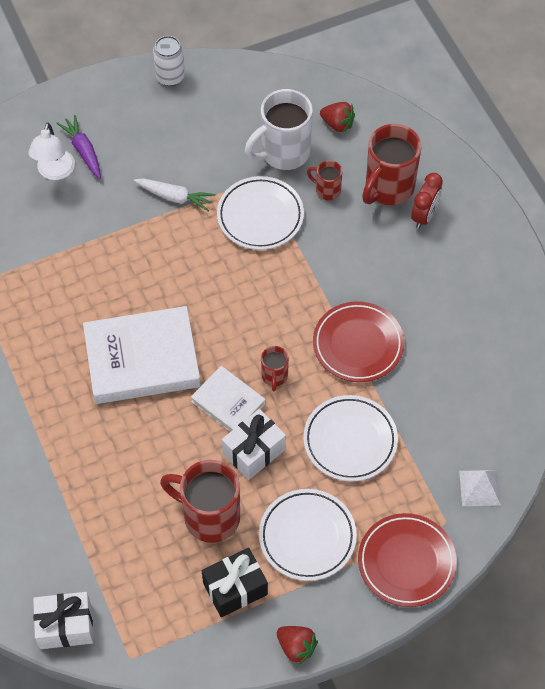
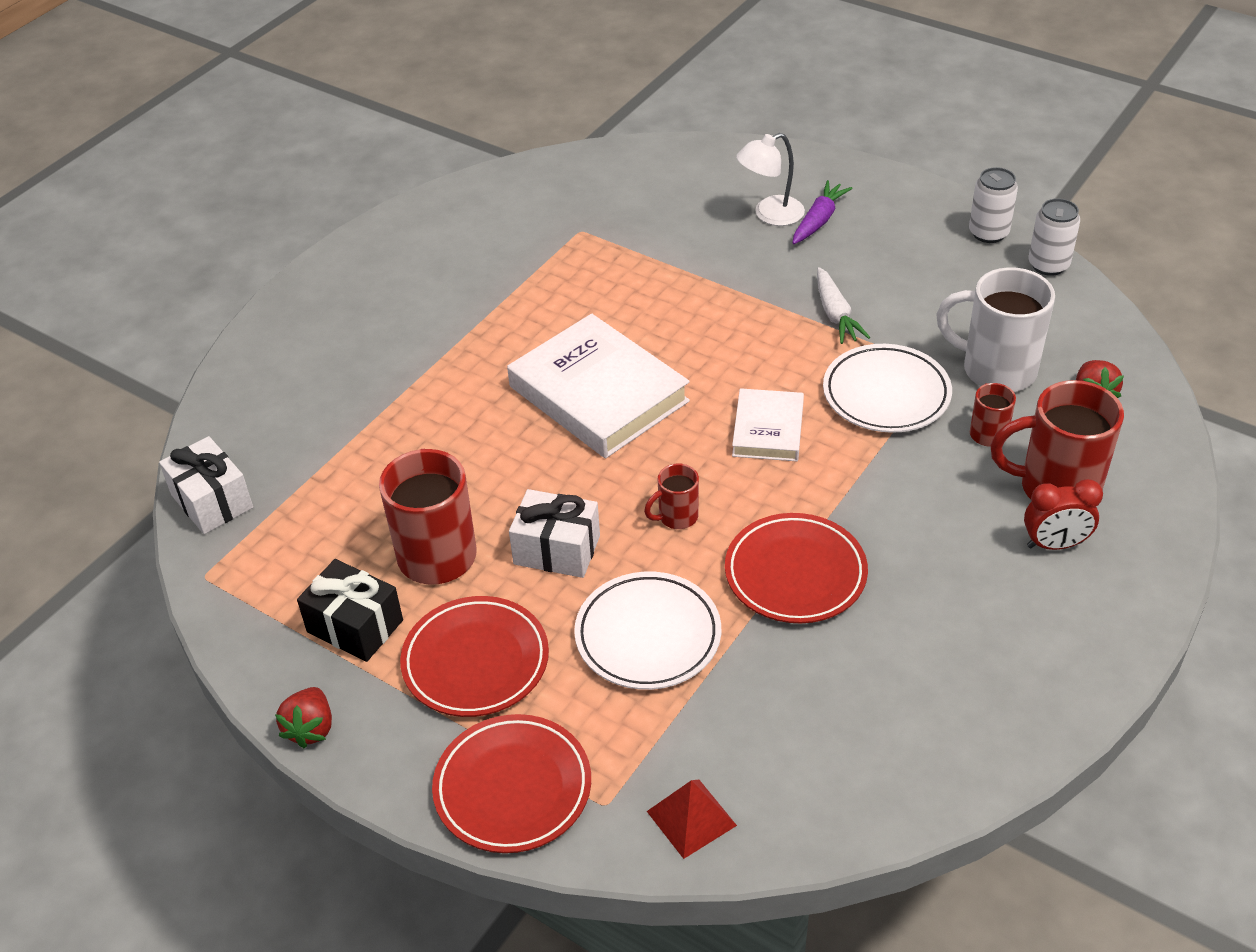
camera: 60 degrees right, 15 degrees down
(222, 69) = (1048, 265): none -> white can
(228, 402) = (604, 493): white book -> white book (768, 430)
(307, 537) = (475, 661): white plate -> red plate
(479, 488) = (691, 818): white pyramid -> red pyramid

